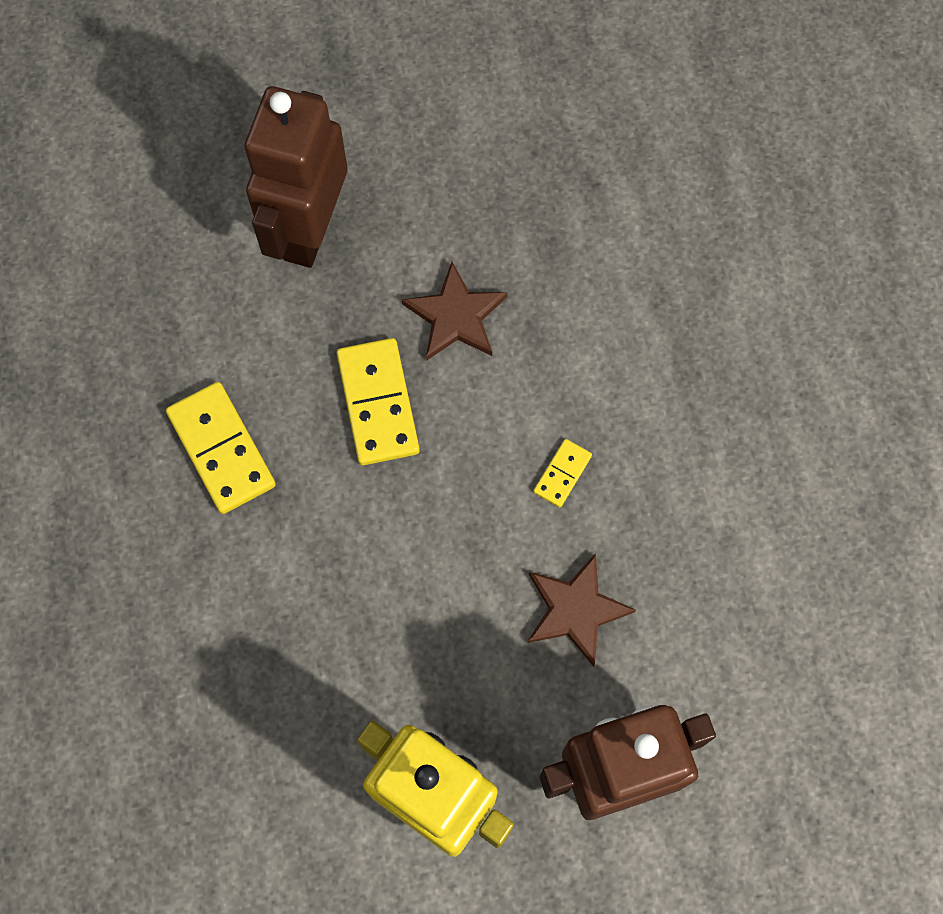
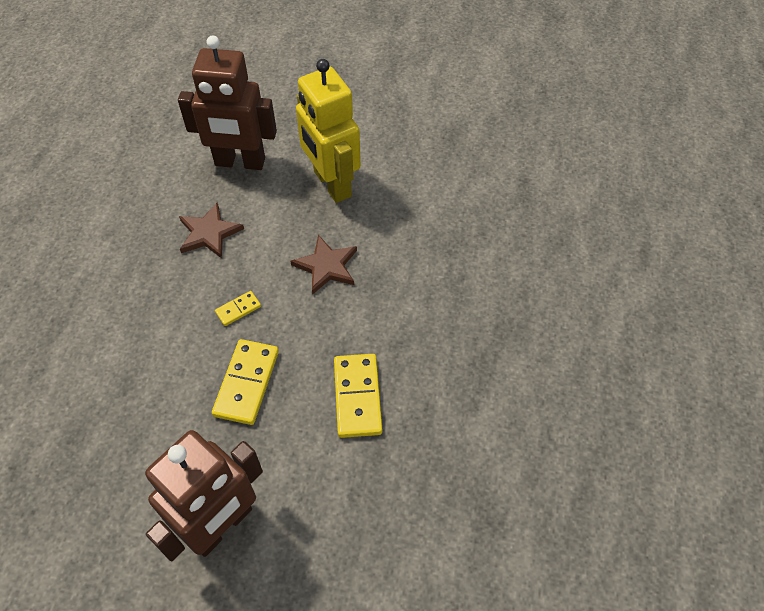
camera: 155 degrees left, 15 degrees down
(455, 316) = (165, 417): brown star -> brown star (326, 266)
(562, 474) = (168, 299): yellow domino -> yellow domino (238, 309)

